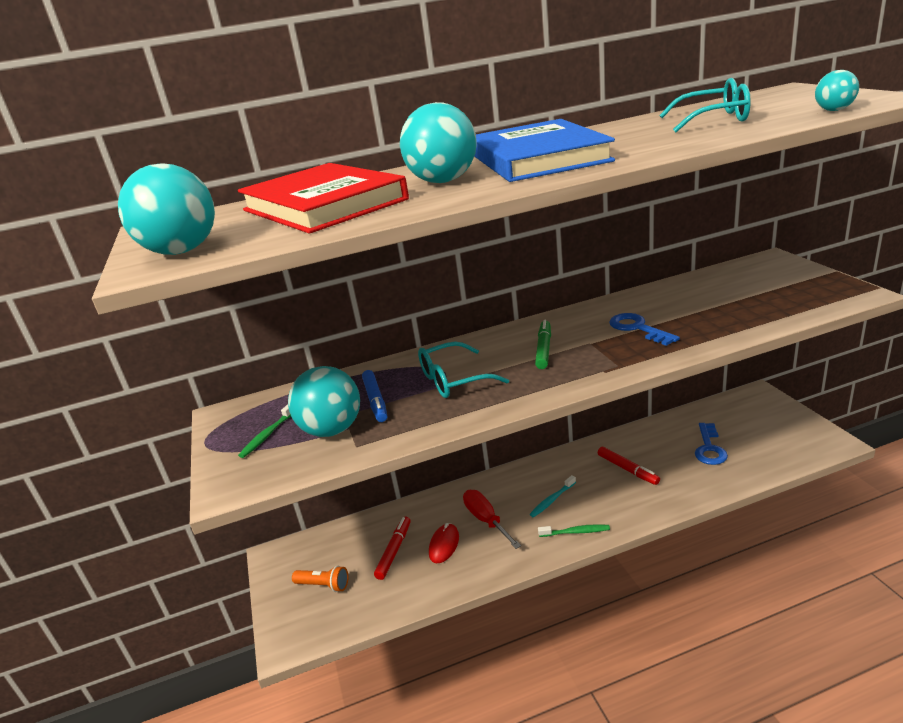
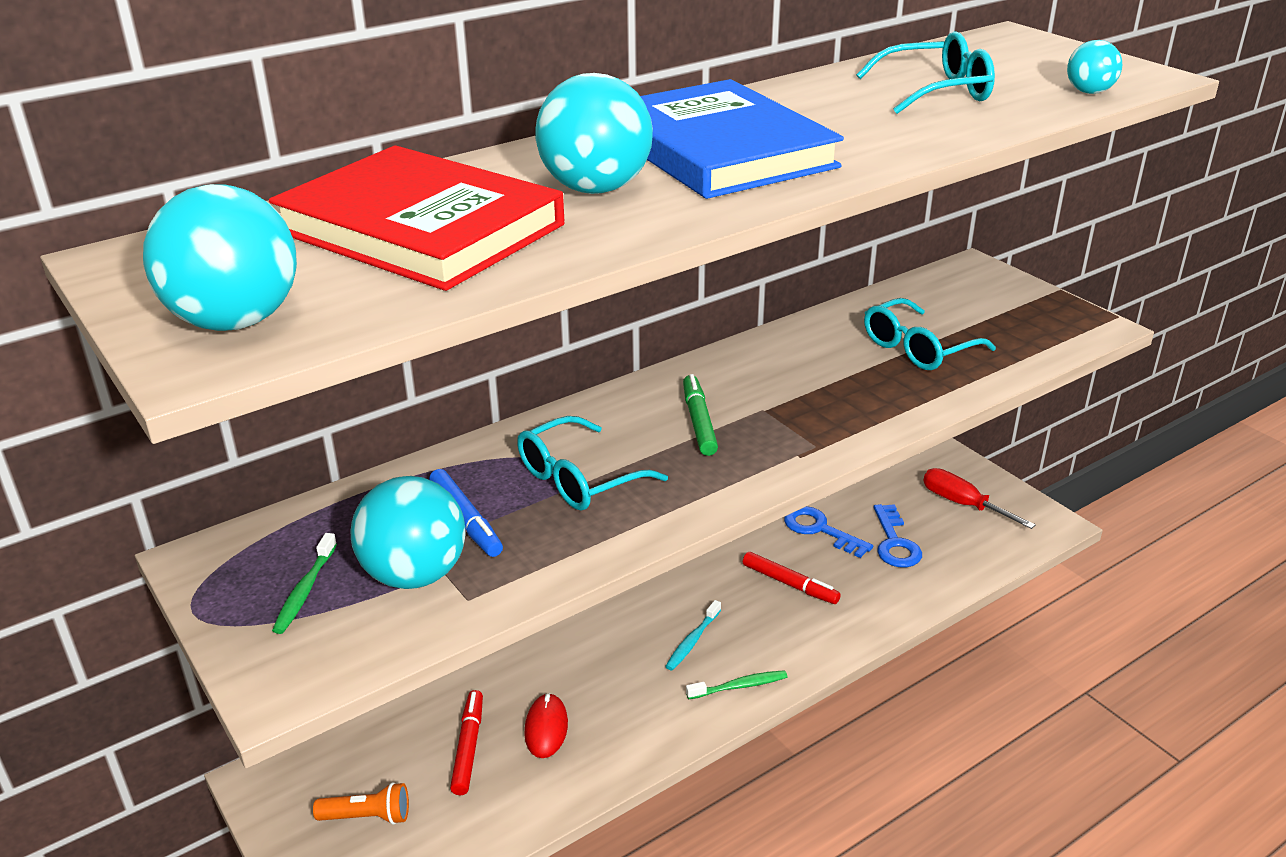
camera: 20 degrees left, 5 degrees up
(486, 520) = (601, 682): red screwdriver -> red screwdriver (963, 504)
(638, 328) = (824, 384): blue key -> blue key (820, 530)
(713, 307) = (917, 348): none -> turquoise glasses

